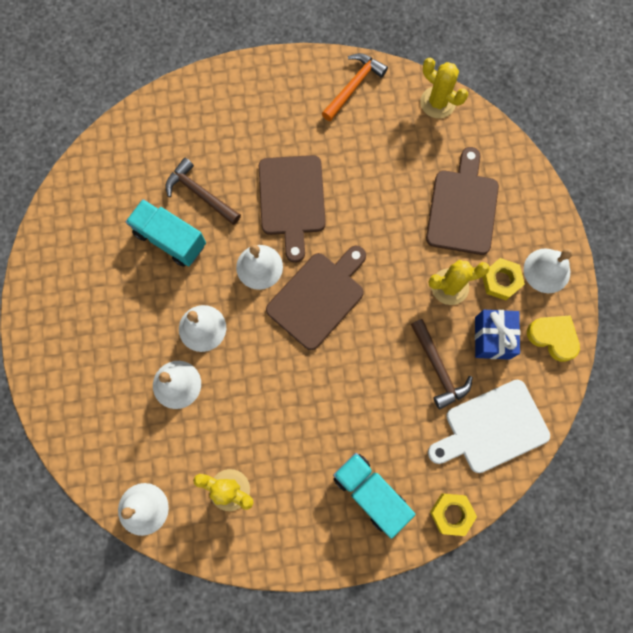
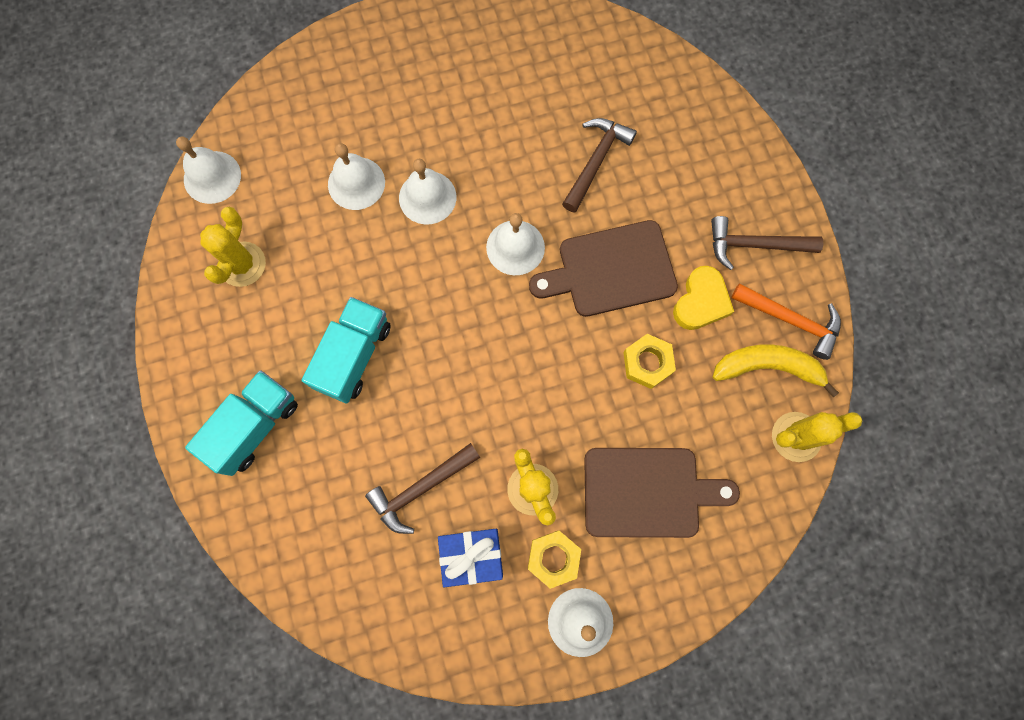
camera: 80 degrees right, 0 degrees up
(170, 239) = (530, 140): turquoise truck -> turquoise truck (353, 356)
(292, 97) = (754, 245): none -> brown hammer
(318, 297) = (488, 324): brown cutting board -> none
(385, 109) = (767, 367): none -> yellow banana
(437, 102) = (796, 437): yellow cactus -> yellow cactus turned 45 degrees clockwise
(451, 513) = (239, 530): yellow nut -> yellow nut (647, 363)
(492, 428) = (352, 569): white cutting board -> none
(553, 337) = (486, 641): yellow heart -> yellow heart (701, 301)

